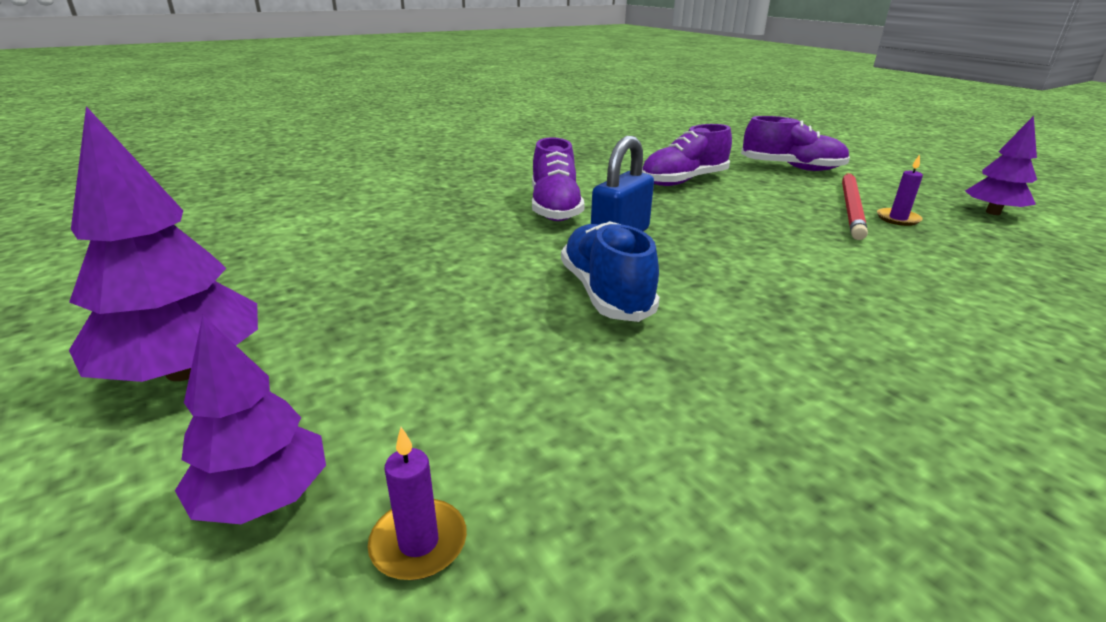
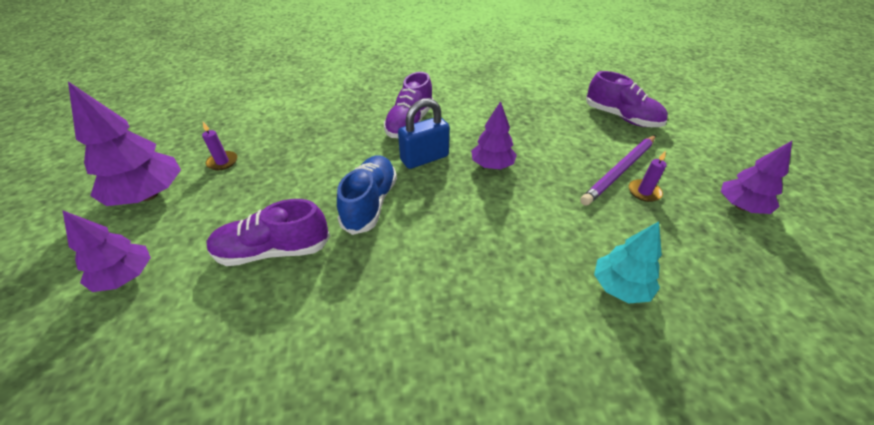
camera: 25 degrees right, 15 degrees up
(418, 543) = (157, 323): purple candle -> purple candle (222, 162)
(683, 181) = (521, 115): purple shoe -> purple shoe (273, 250)
(712, 227) = (492, 165): none -> purple tree
(851, 207) = (620, 171): red pencil -> purple pencil
(992, 297) = (620, 287): none -> turquoise tree

